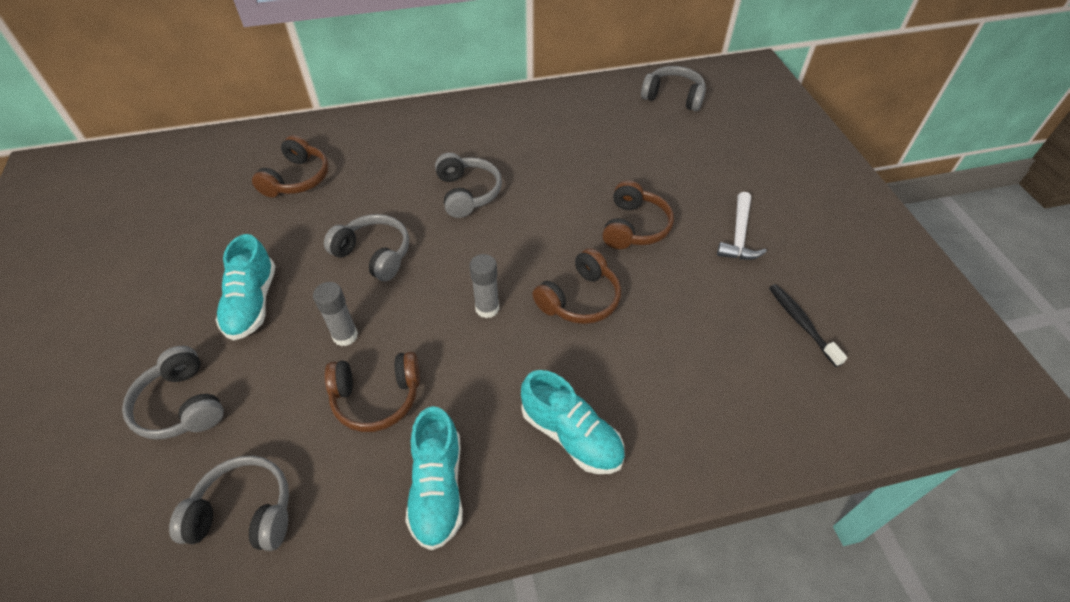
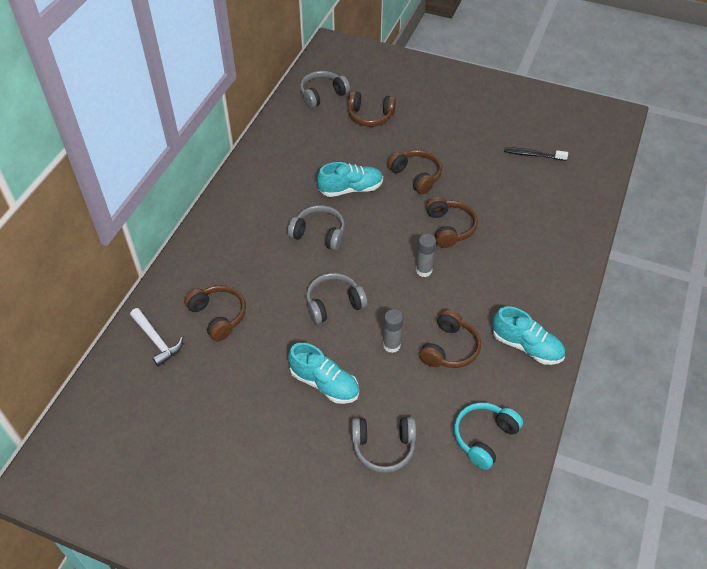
camera: 55 degrees left, 0 degrees up
(245, 512) = (484, 437): grey headphones -> turquoise headphones
(571, 435) = (533, 278): turquoise shoe -> turquoise shoe (351, 189)
(685, 145) = (370, 116): none -> brown headphones
(739, 235) = (459, 139): white hammer -> white hammer (157, 340)

